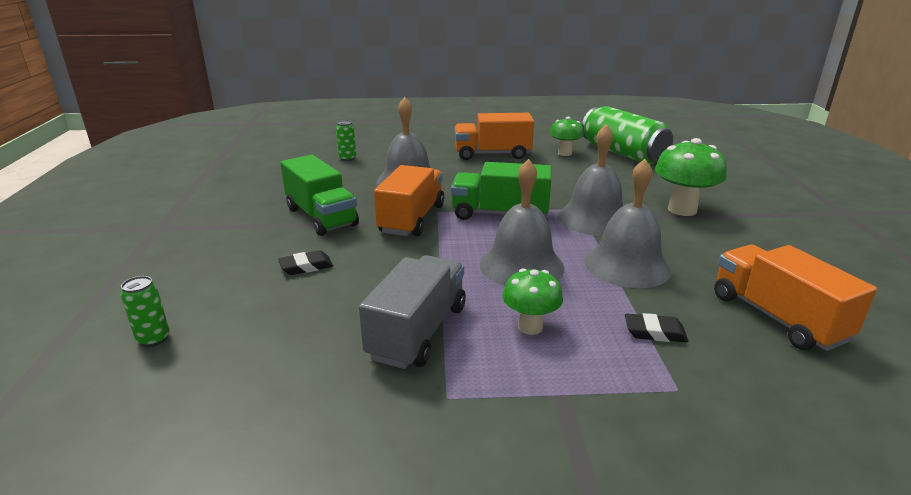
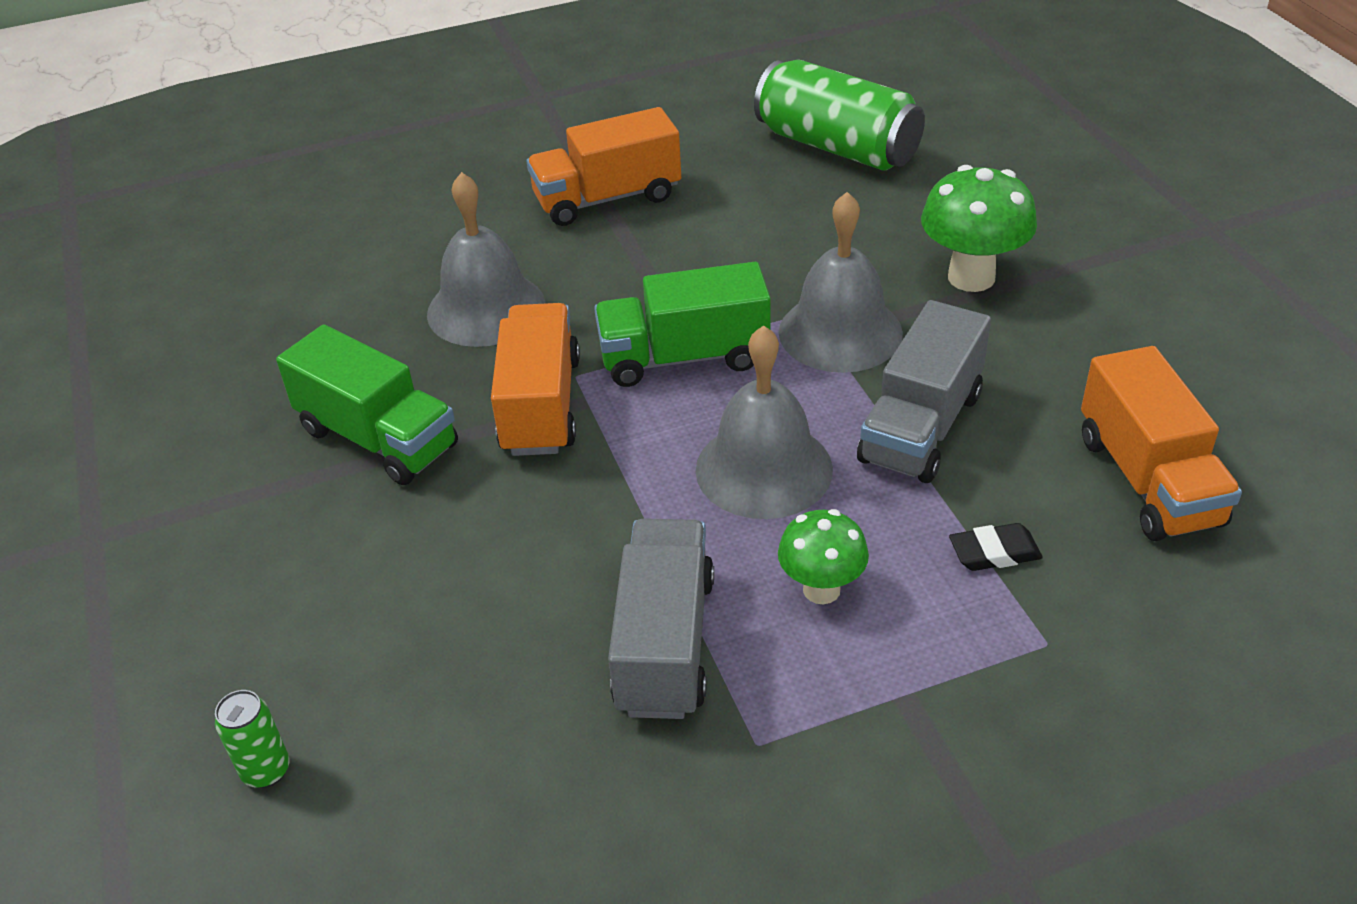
camera: 15 degrees left, 15 degrees up
(306, 266) = (420, 560): black eraser -> none
(347, 158) = (338, 269): green can -> none
(564, 153) = (736, 167): green mushroom -> none
(627, 265) = (921, 427): grey bell -> grey truck
(777, 317) = (1148, 480): orange truck -> orange truck turned 150 degrees counterclockwise

